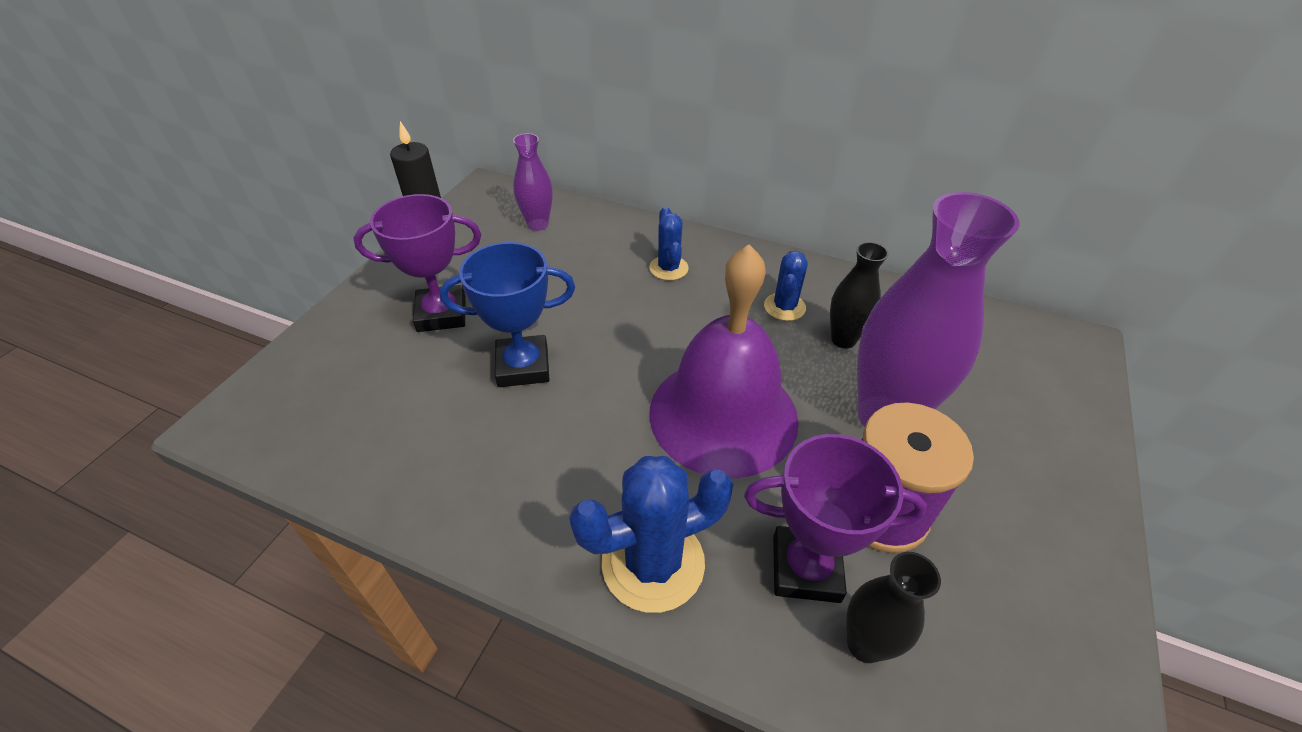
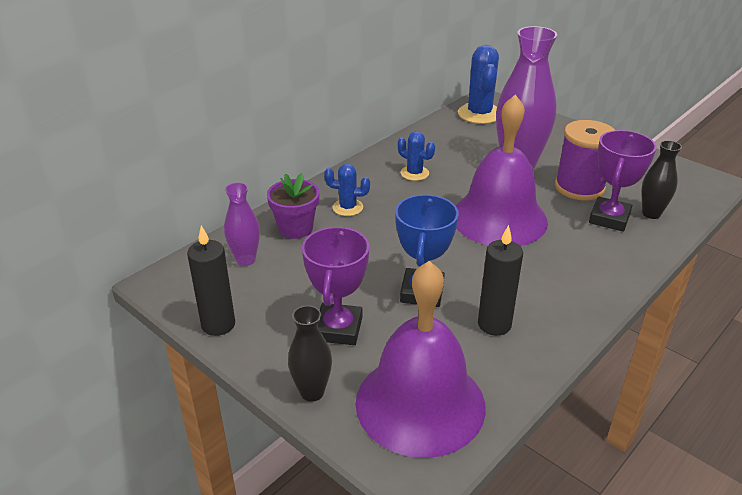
camera: 70 degrees left, 10 degrees down
(329, 403) = (420, 403): none -> purple bell
(476, 447) = (494, 324): none -> black candle
(607, 241) = (295, 228): none -> purple flower pot
(653, 563) = (599, 266): blue cactus -> blue cactus (479, 114)
(843, 339) = (453, 162): black vase -> black vase (312, 392)

